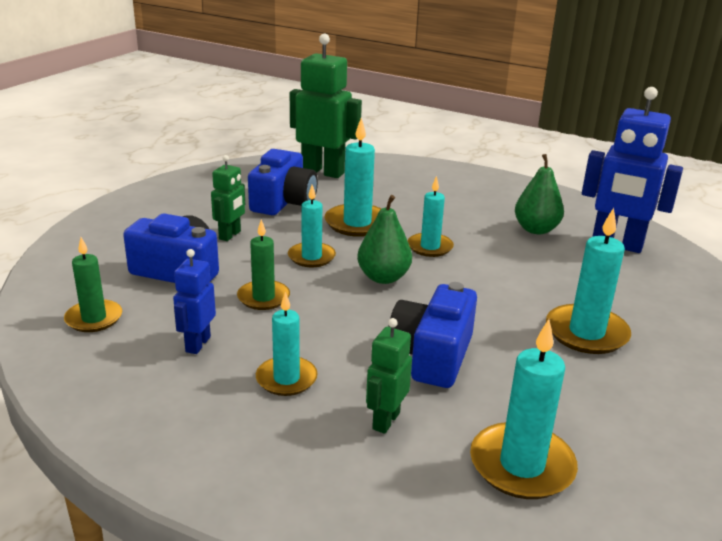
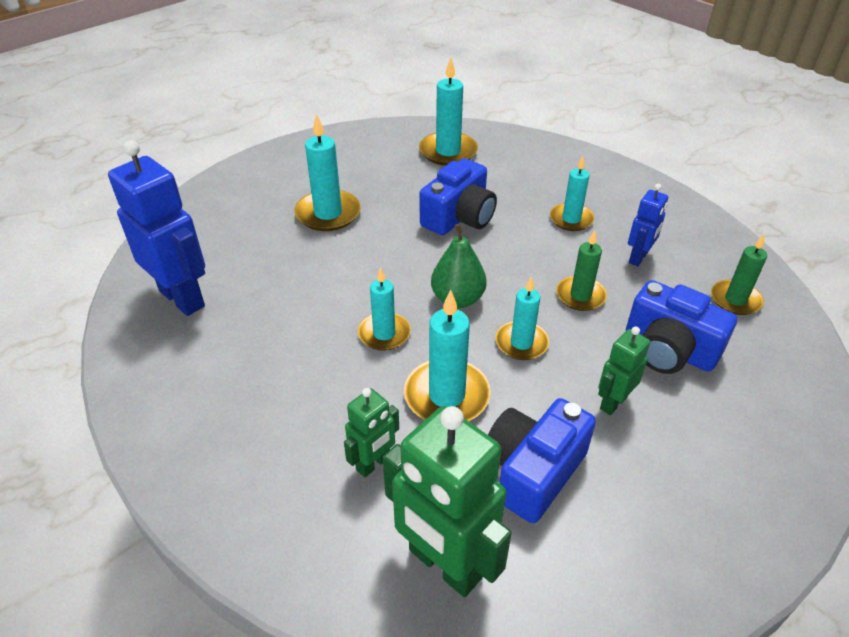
camera: 160 degrees left, 15 degrees up
(385, 421) = (513, 184): green robot -> green robot (373, 464)
(536, 229) = (241, 339): green pear -> none

